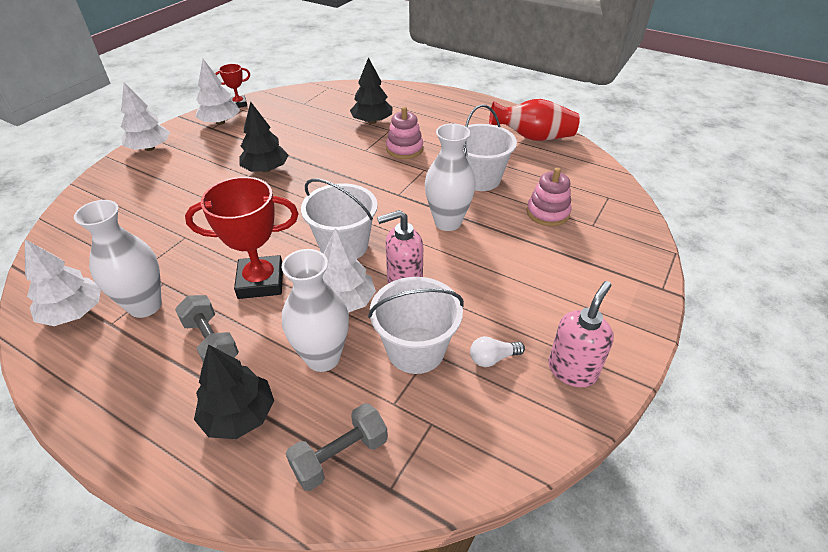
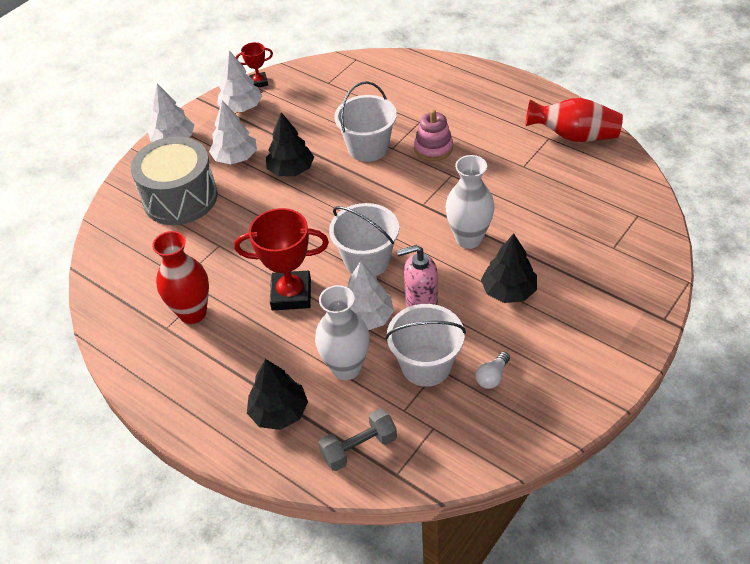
camera: 10 degrees right, 5 degrees up
(74, 312) = (134, 316): white tree -> white tree (235, 157)
(145, 306) = (193, 313): white vase -> red vase
(148, 196) = (180, 198): none -> grey drum
(211, 342) = (252, 349): grey dumbbell -> none
(372, 121) = (401, 110): black tree -> black tree (508, 291)
(479, 179) = (507, 188): white bucket -> white bucket (368, 148)
(492, 358) = (492, 377): white light bulb -> white light bulb turned 45 degrees counterclockwise
(547, 213) = (570, 232): pink stacking toy -> none
(572, 370) = (560, 391): pink soap dispenser -> none

